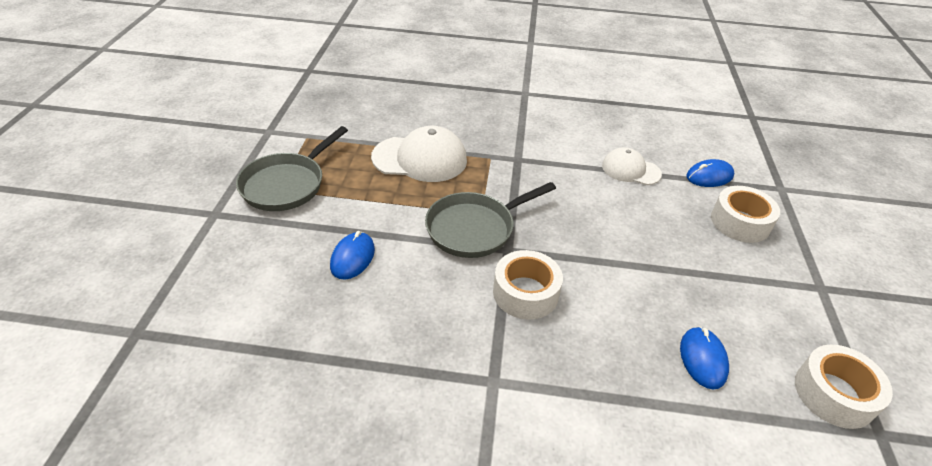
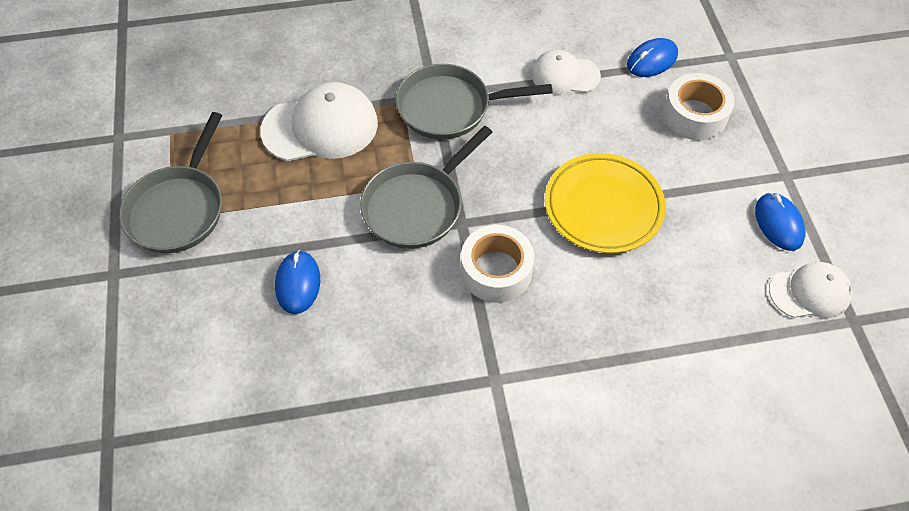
camera: 15 degrees left, 15 degrees up
(527, 169) = (450, 107): none -> grey pan
(638, 269) = (603, 207): none -> yellow plate
(703, 359) = (686, 293): blue mouse -> blue mouse (779, 223)
(834, 394) = (810, 292): white tape -> white cap

